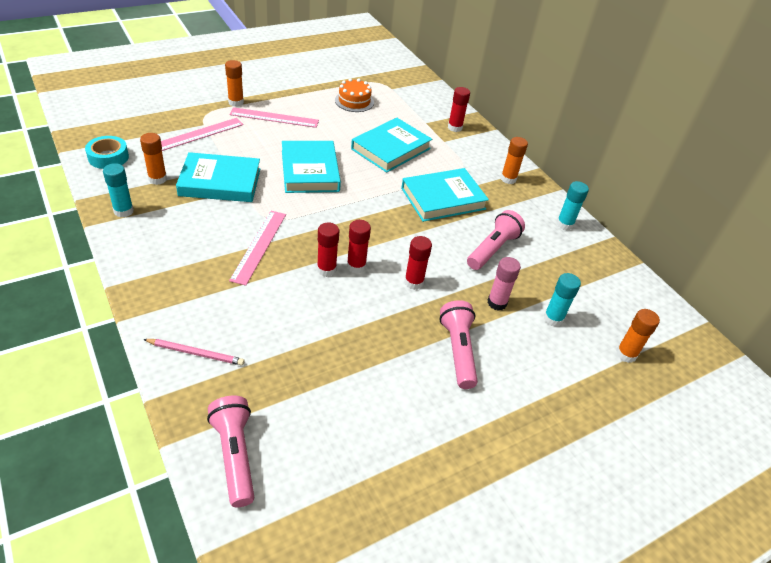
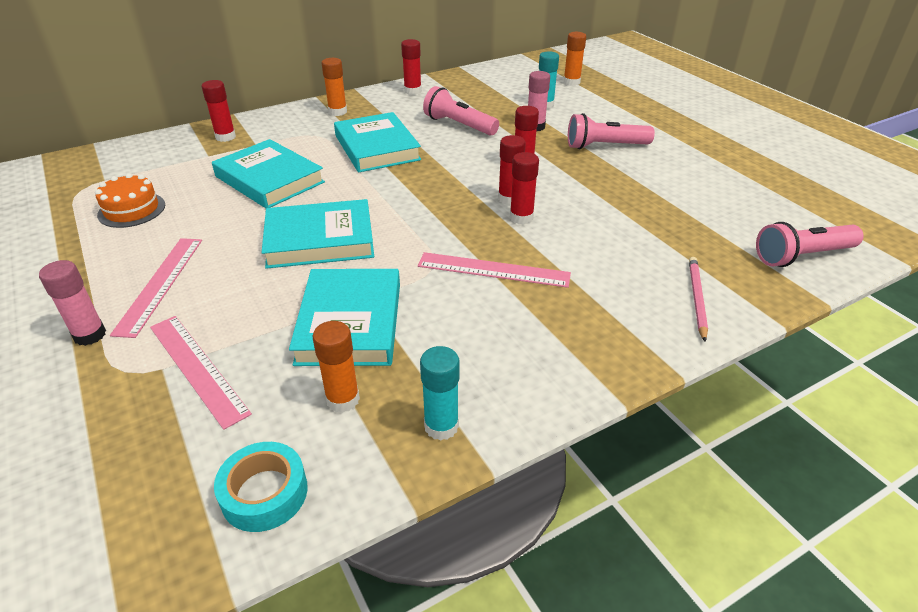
camera: 85 degrees left, 5 degrees down
(236, 102) = (90, 335): orange glue stick -> pink glue stick
(564, 224) = (412, 91): turquoise glue stick -> red glue stick

